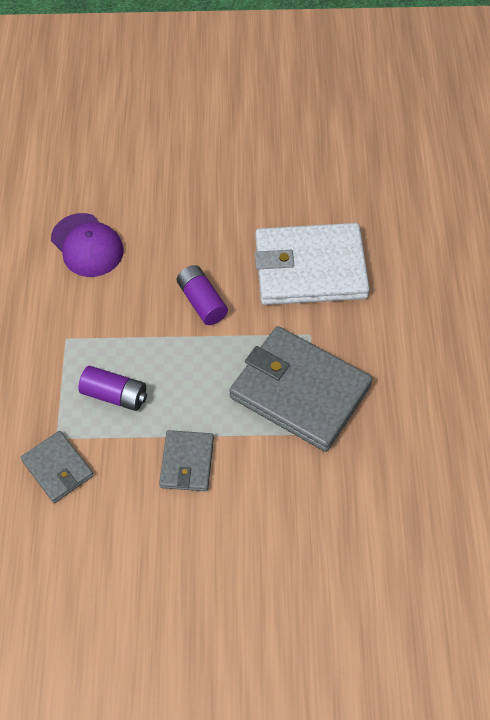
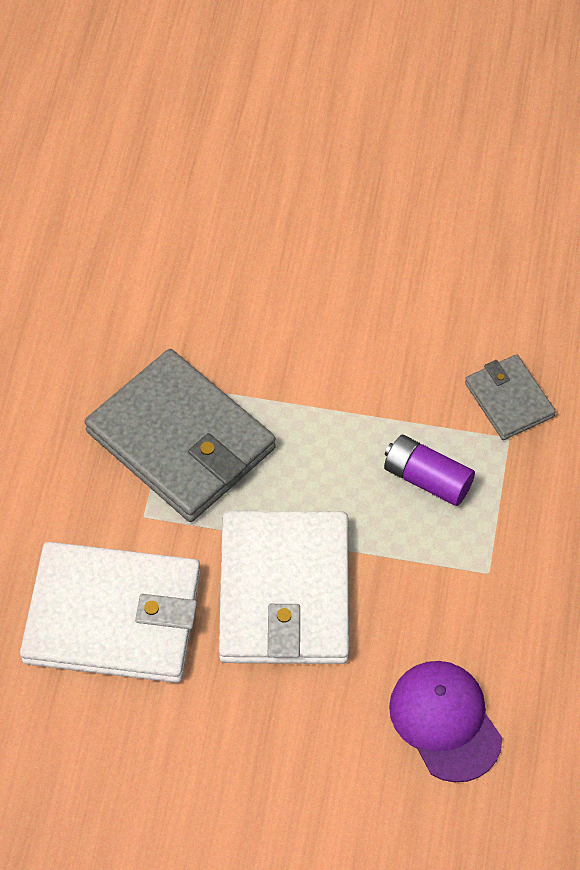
camera: 170 degrees left, 0 degrees up
(187, 462) = (345, 378): grey wallet -> none
(202, 302) = (284, 592): purple battery -> white wallet

